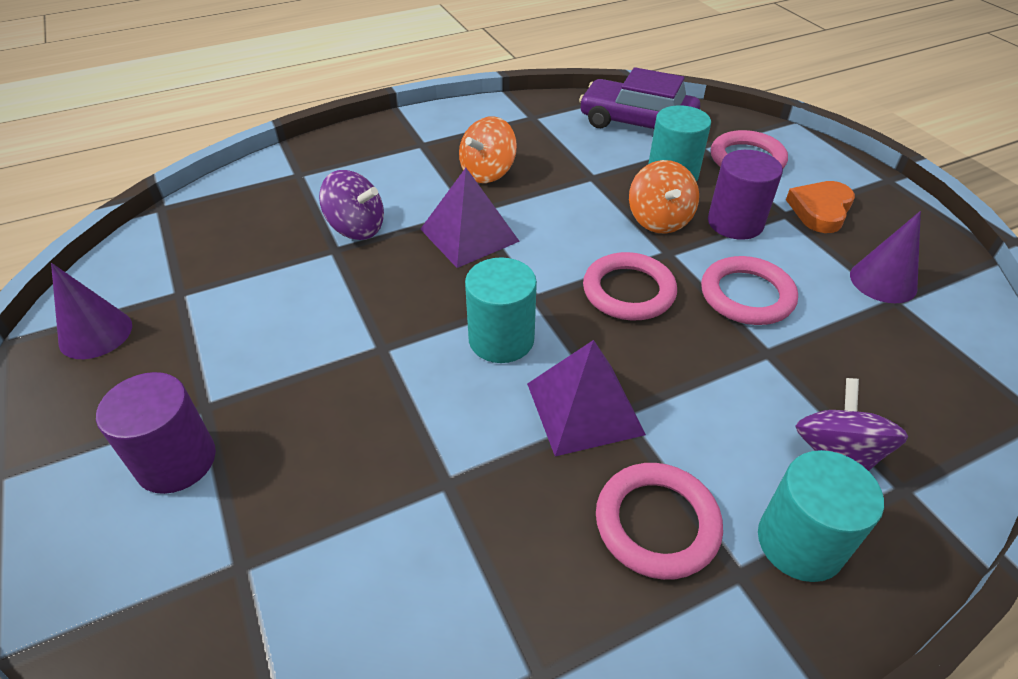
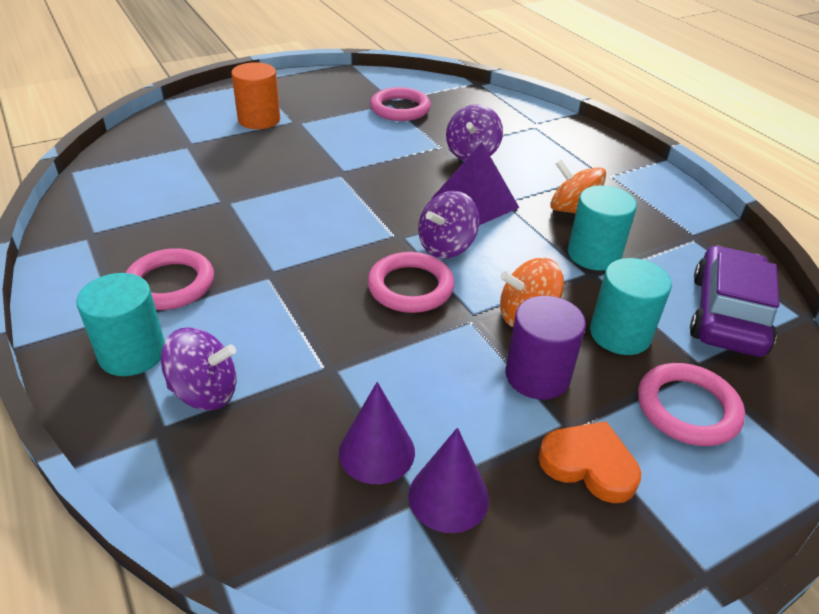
camera: 85 degrees right, 5 degrees down
(95, 334) = (355, 85): purple cone -> purple cone (376, 451)
(176, 461) = (259, 120): purple cylinder -> orange cylinder
(501, 339) = (349, 220): turquoise cylinder -> turquoise cylinder (593, 254)
(554, 262) = (446, 246): none -> purple spinning top
(584, 408) = (277, 257): purple pyramid -> none
(746, 295) = (411, 366): pink ring -> pink ring (400, 109)

